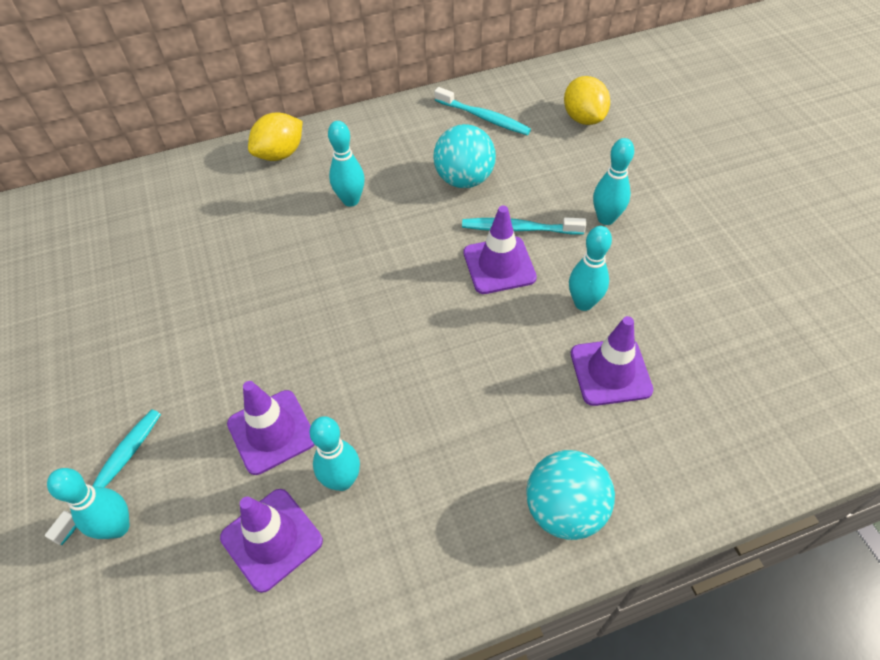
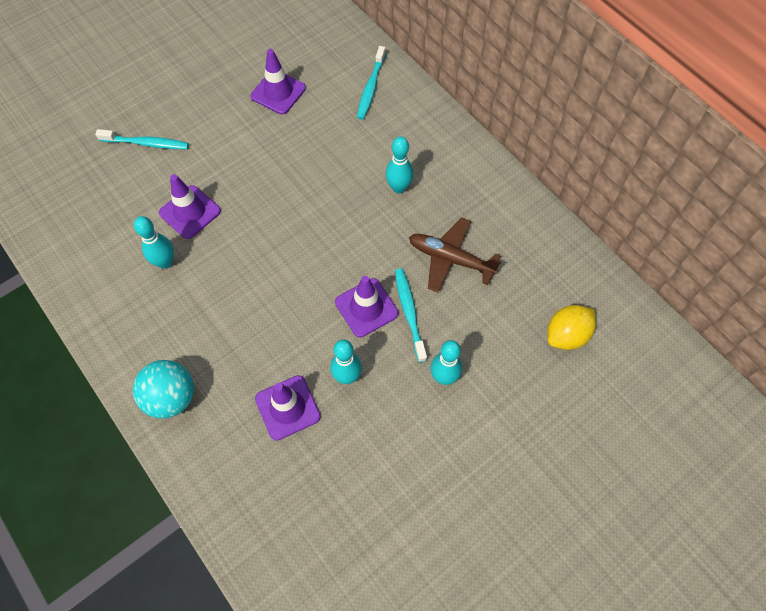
camera: 70 degrees right, 10 degrees up
(118, 527) = (114, 161): turquoise bowling pin -> none
(271, 539) = (121, 239): purple traffic cone -> purple traffic cone (278, 92)
(280, 154) = (430, 124): yellow lemon -> none
(464, 179) = (450, 259): turquoise ball -> brown plane
(484, 117) = (532, 254): turquoise toothbrush -> turquoise toothbrush (371, 88)

